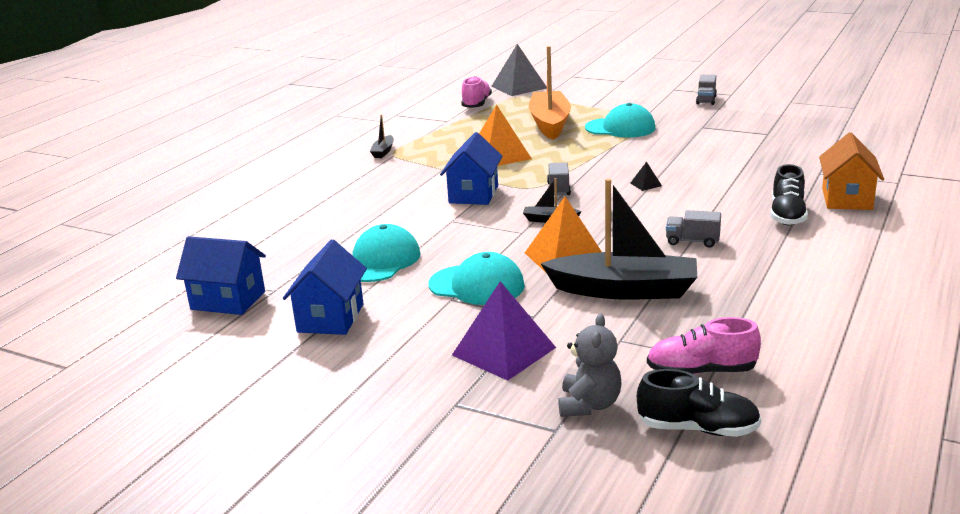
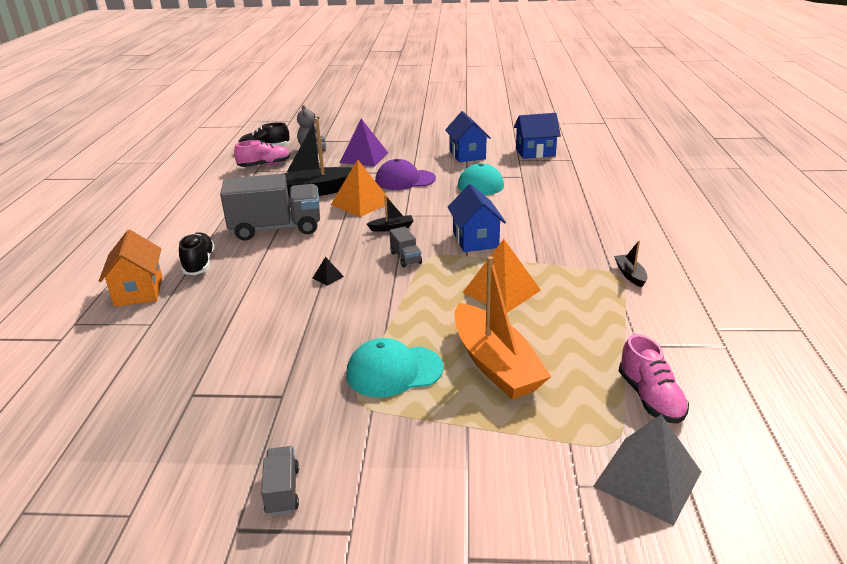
camera: 155 degrees right, 5 degrees up
(477, 285) = (405, 180): turquoise cap -> purple cap
(692, 241) = (276, 228): grey truck -> grey truck, size x2.30

